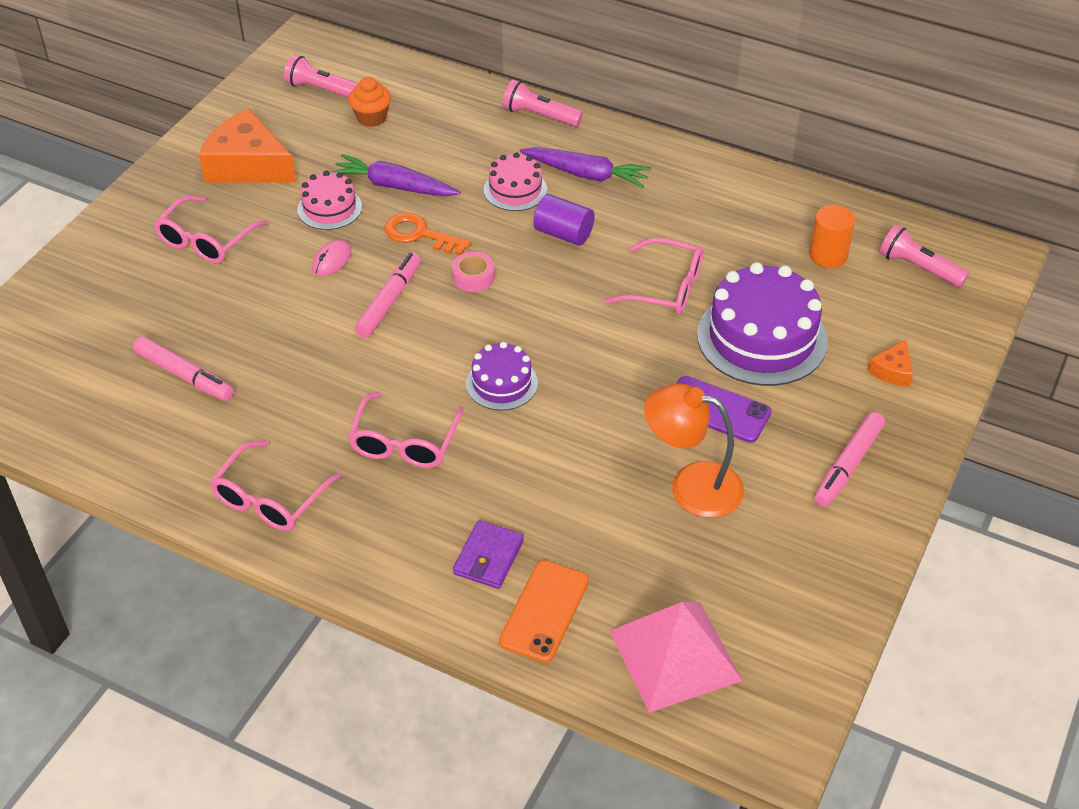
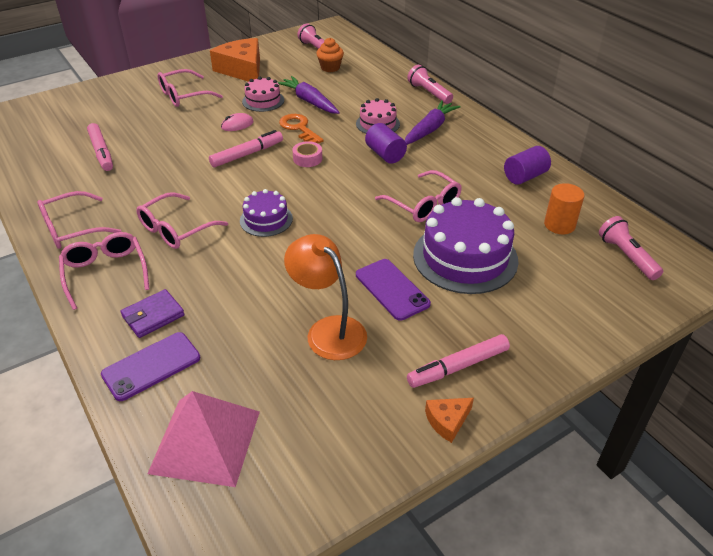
camera: 30 degrees right, 5 degrees down
(378, 535) = (106, 273): none -> pink glasses
(544, 611) = (151, 366): orange phone -> purple phone
(586, 174) = (430, 129): purple carrot -> purple carrot turned 105 degrees counterclockwise
(747, 203) = (525, 176): none -> purple cylinder
(892, 371) = (549, 316): orange cheese -> orange cheese (447, 421)

